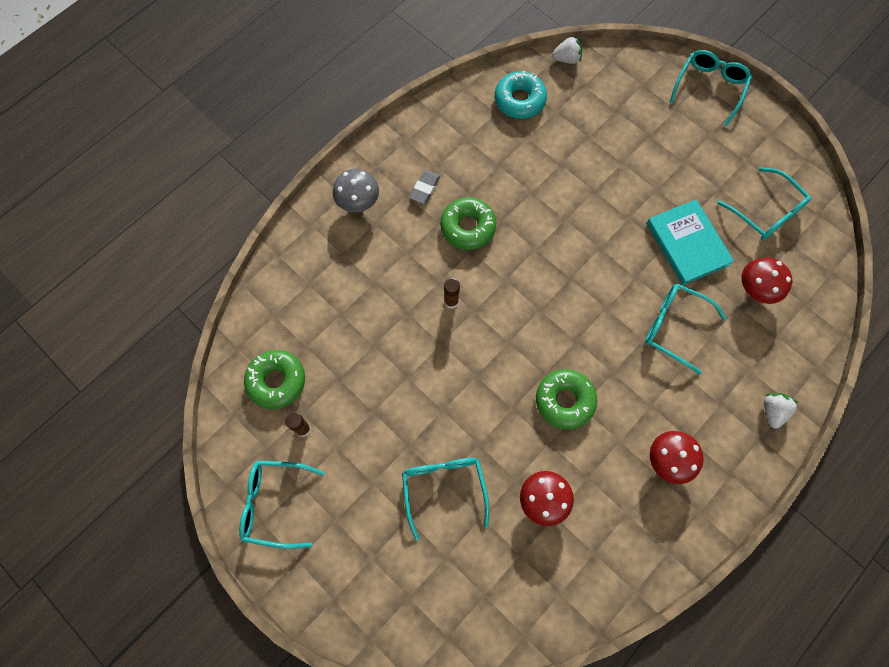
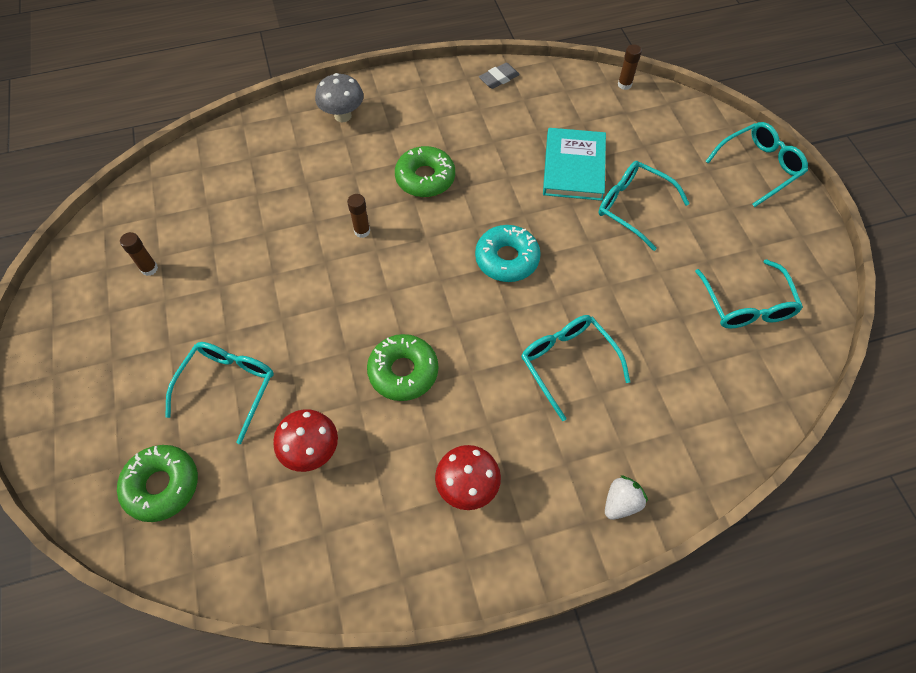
camera: 30 degrees right, 10 degrees down
(274, 504) = (75, 316): turquoise glasses -> turquoise glasses (633, 207)
(276, 381) = (160, 219): green donut -> green donut (162, 486)
(425, 189) = (410, 130): grey eraser -> grey eraser (499, 79)
(519, 100) = (553, 98): turquoise donut -> turquoise donut (507, 259)
(566, 59) = (624, 84): white strawberry -> brown glue stick
(687, 244) = (636, 293): turquoise book -> turquoise book (574, 167)
(754, 290) = (682, 372): red mushroom -> none

